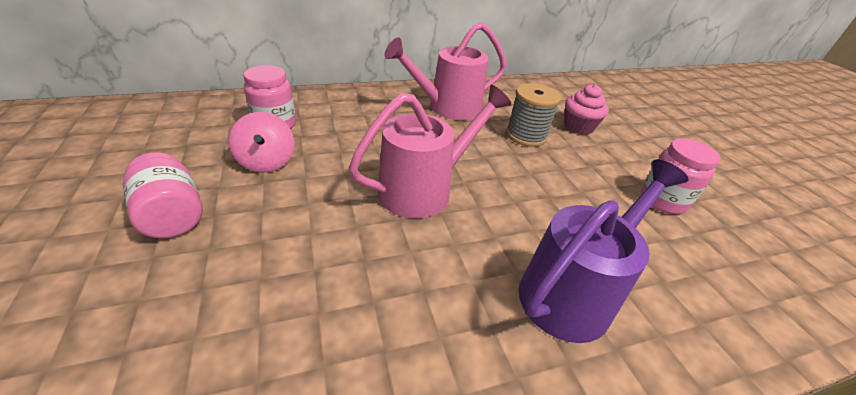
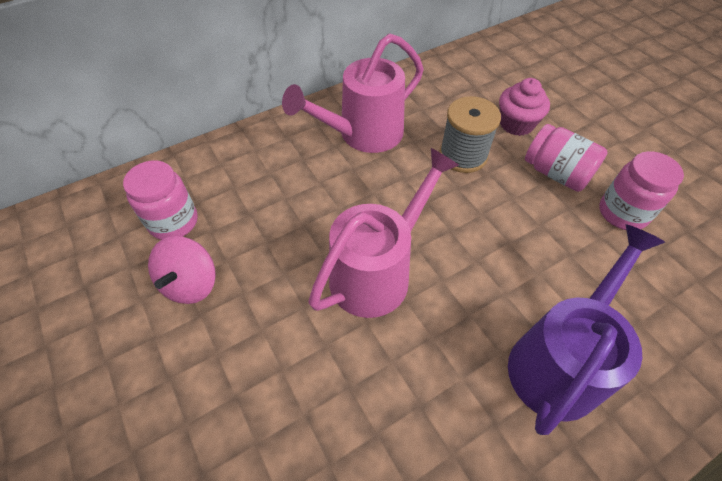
camera: 10 degrees left, 15 degrees up
(173, 215) = (124, 392): pink jar -> pink jar (556, 173)
(267, 162) = (191, 284): pink spinning top -> pink spinning top turned 45 degrees clockwise

